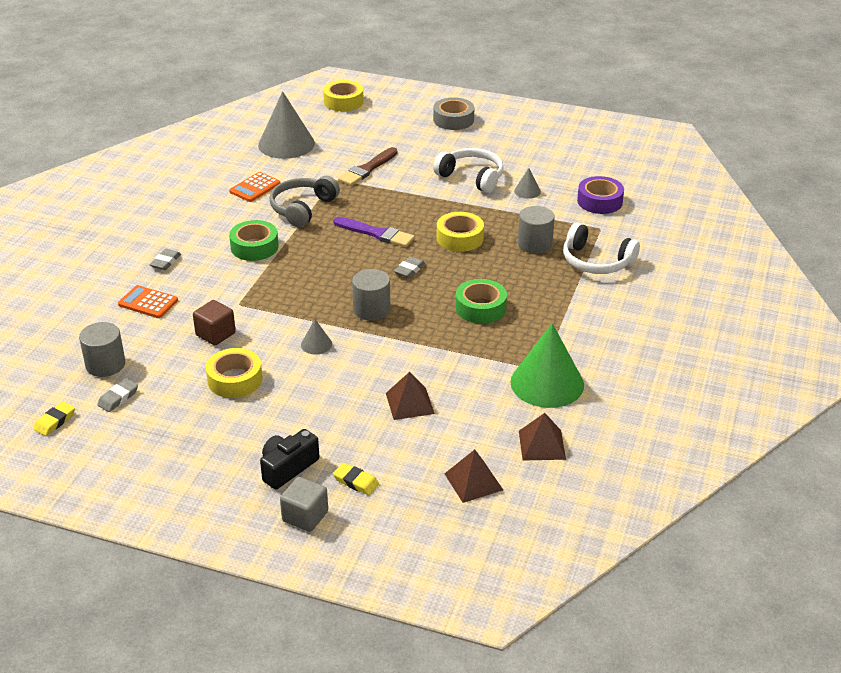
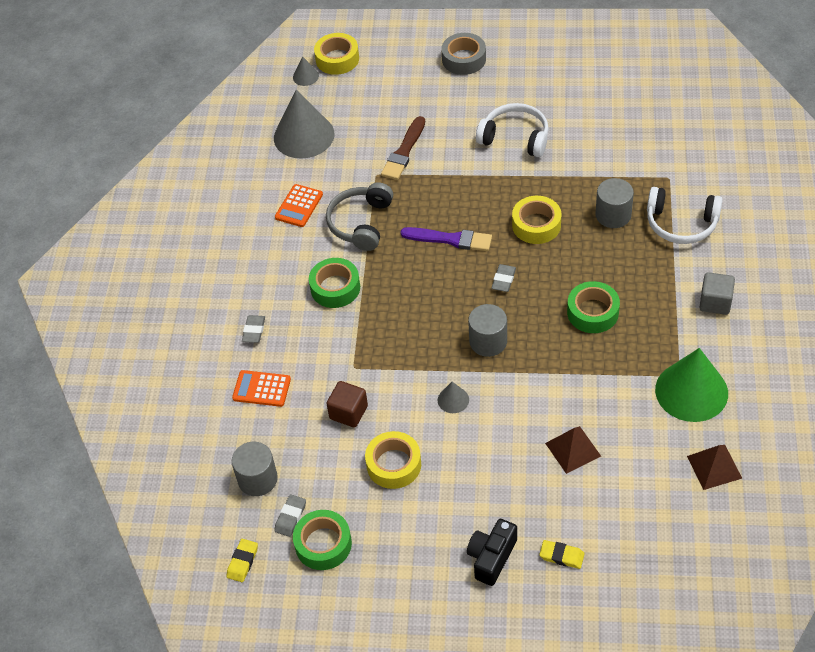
camera: 10 degrees left, 15 degrees up
(136, 424) = (323, 544): none -> green tape
(305, 516) = (532, 608): grey cube -> grey cube (715, 302)
(473, 481) = (668, 527): brown pyramid -> none
(527, 191) = (578, 144): grey cone -> grey cone (305, 76)
(599, 201) = (655, 141): purple tape -> none

